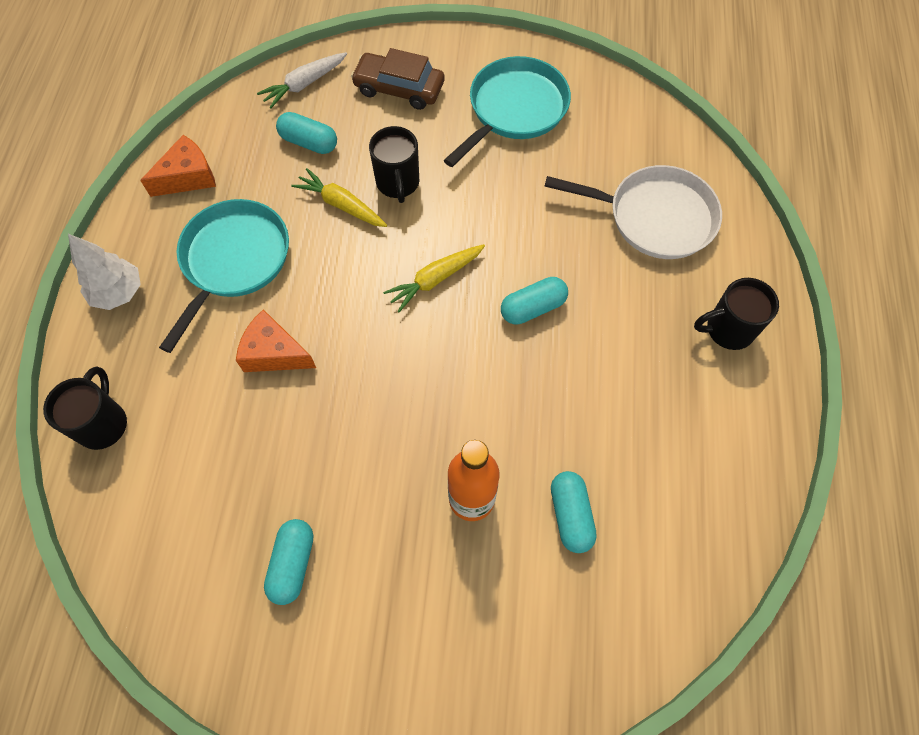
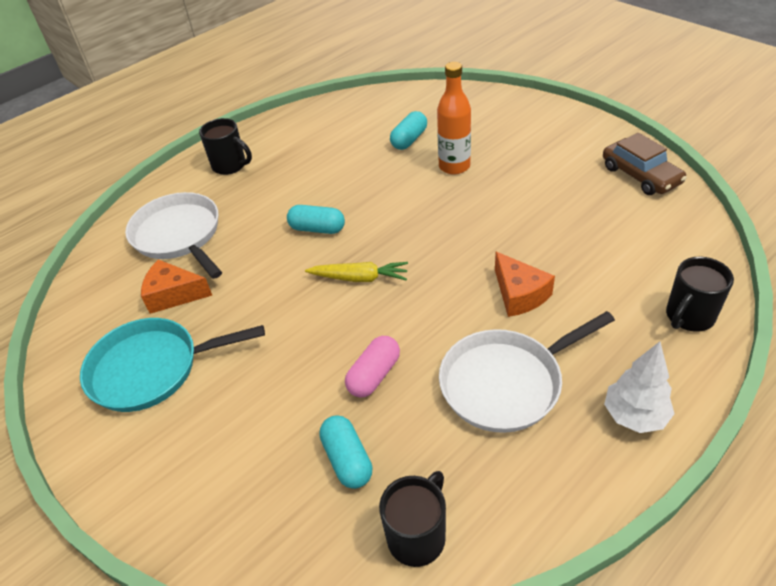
camera: 135 degrees left, 20 degrees down
(188, 177) = (498, 504): orange cheese -> orange cheese (174, 295)
(233, 260) = (506, 383): turquoise pan -> white pan
(292, 564) = (583, 186): turquoise capsule -> none
(304, 84) = (288, 541): white carrot -> none
(341, 205) = (374, 375): yellow carrot -> pink capsule
(398, 183) = (311, 365): black mug -> black mug (417, 536)
(399, 88) = (209, 462): brown car -> brown car (640, 175)

